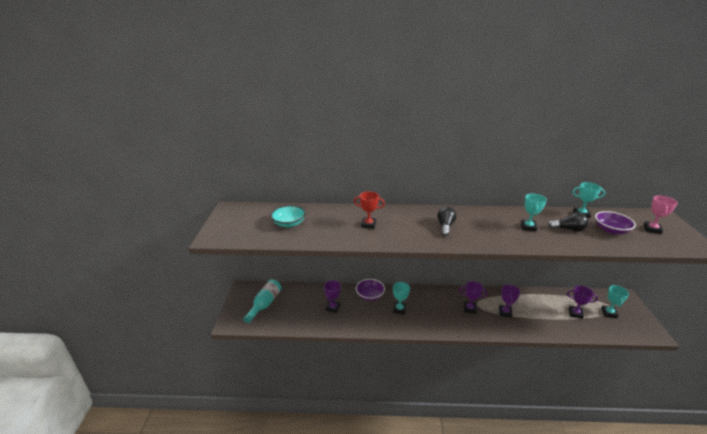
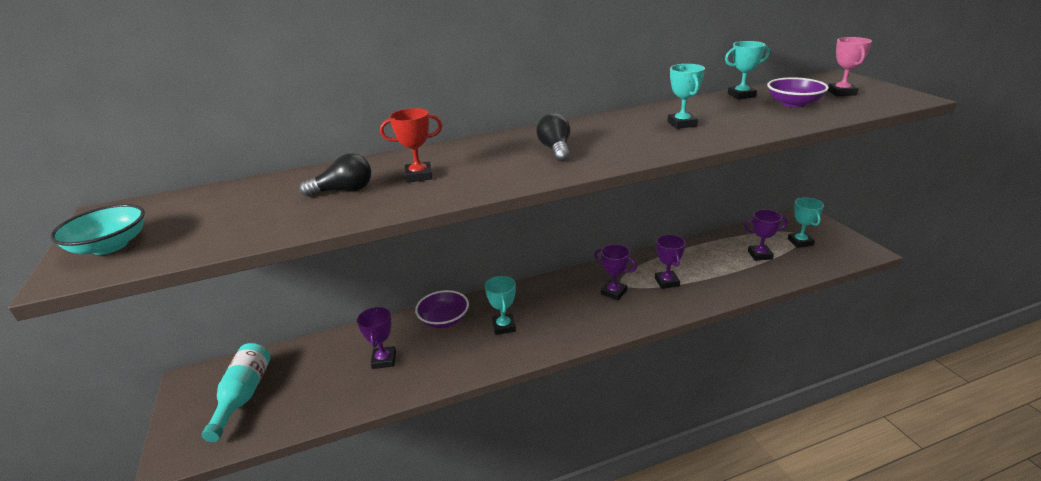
camera: 20 degrees left, 0 degrees up
(289, 223) = (254, 208): turquoise bowl -> turquoise bowl (110, 246)
(469, 309) = (614, 292): purple trophy -> purple trophy turned 45 degrees clockwise
(568, 229) = (739, 114): black light bulb -> black light bulb (343, 191)

